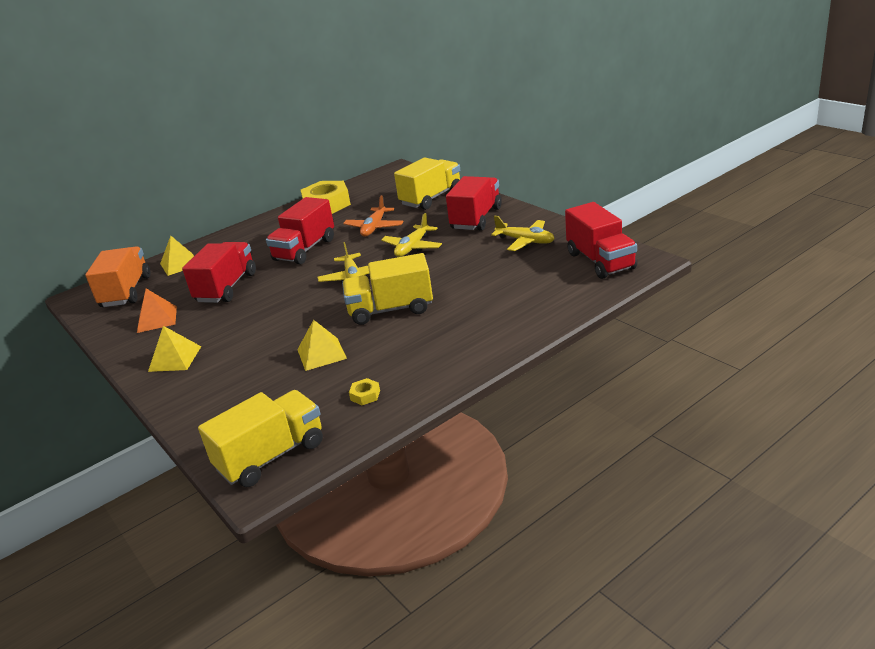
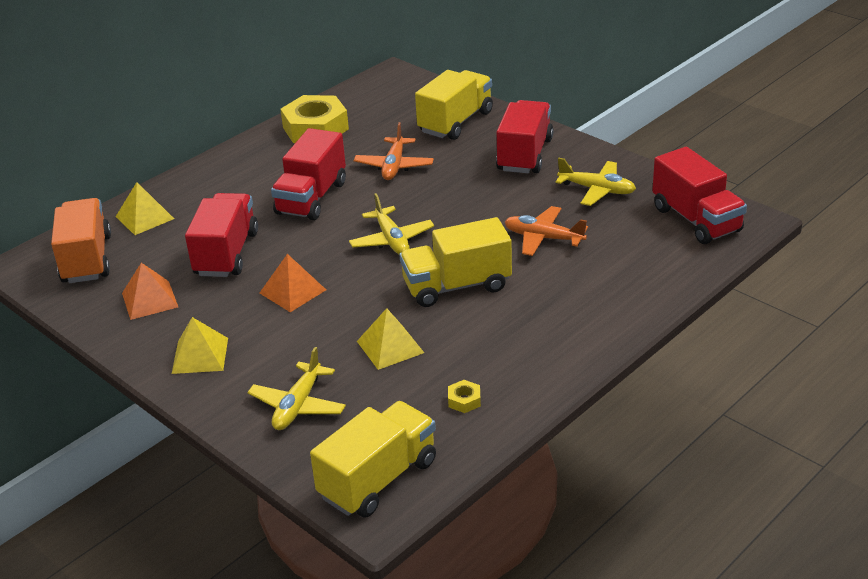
camera: 10 degrees left, 5 degrees up
(264, 313) = (292, 291): none -> orange pyramid
(412, 247) = (455, 196): yellow plane -> yellow plane (298, 405)
(471, 275) = (543, 238): none -> orange plane

